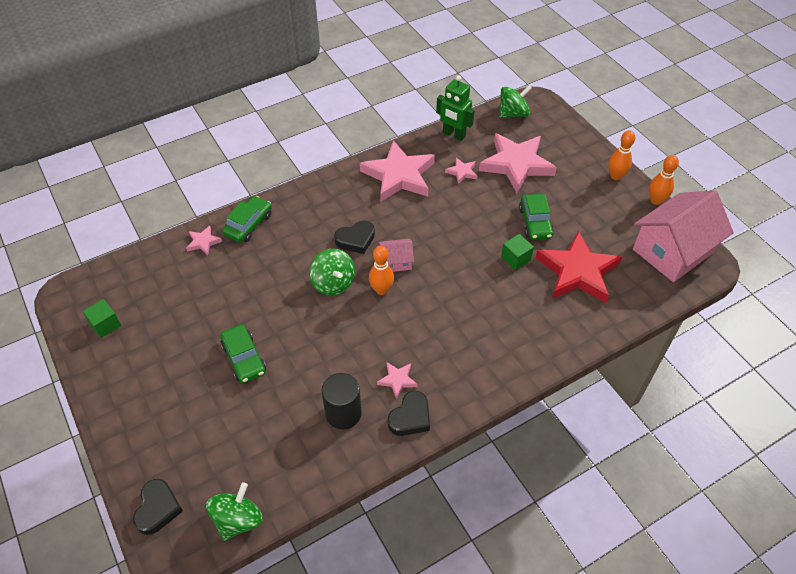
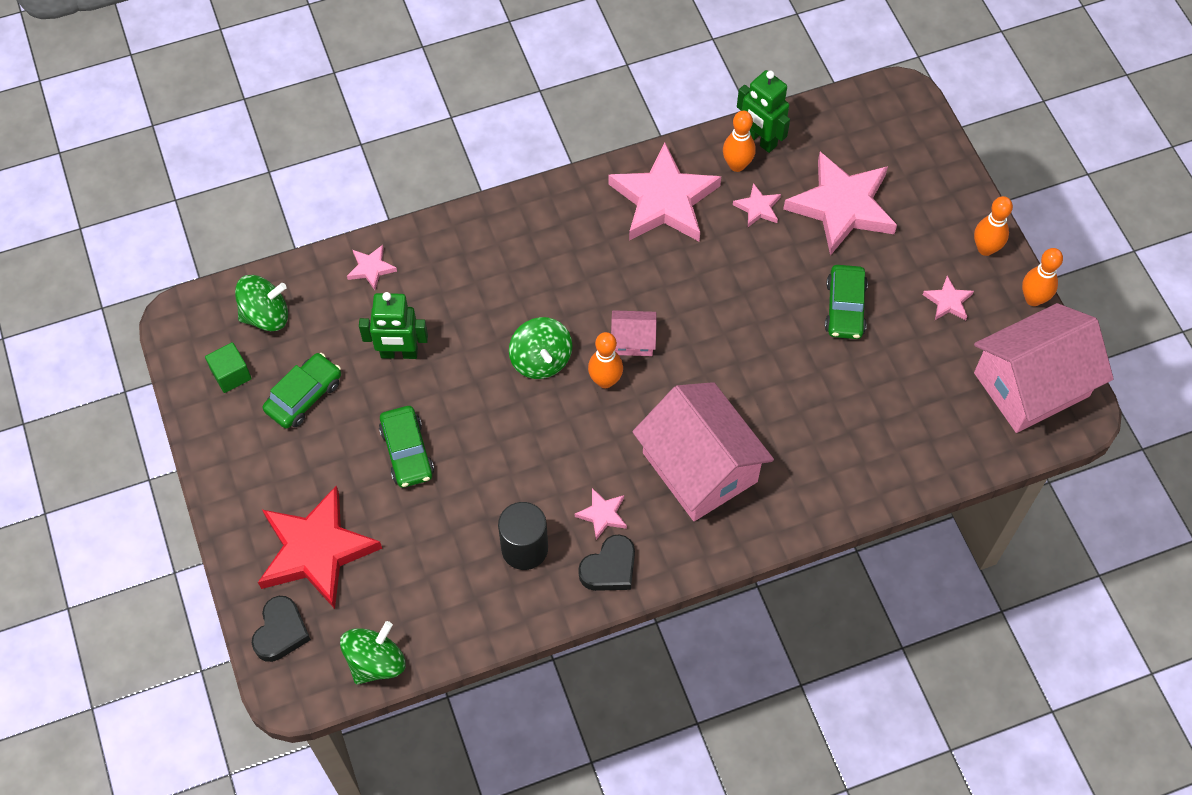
camera: 10 degrees right, 10 degrees up
(230, 293) = (399, 353): none -> green robot
(248, 224) = (436, 249): green car -> green car (304, 396)
(356, 240) = (583, 297): black heart -> none
(442, 150) = (737, 165): none -> orange bowling pin
(461, 336) = (699, 467): none -> pink house
(513, 113) = (859, 115): green spinning top -> green spinning top (266, 315)
(515, 258) = (802, 361): green cube -> none
(577, 272) = (885, 395): red star -> red star (316, 550)
(601, 209) = (948, 301): none -> pink star

